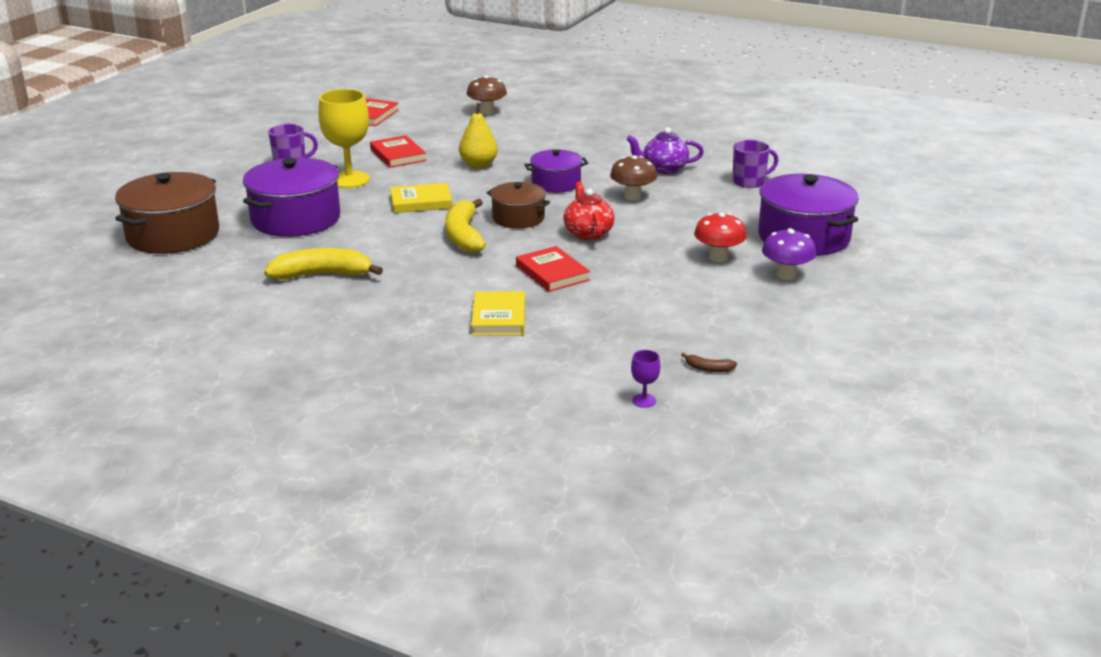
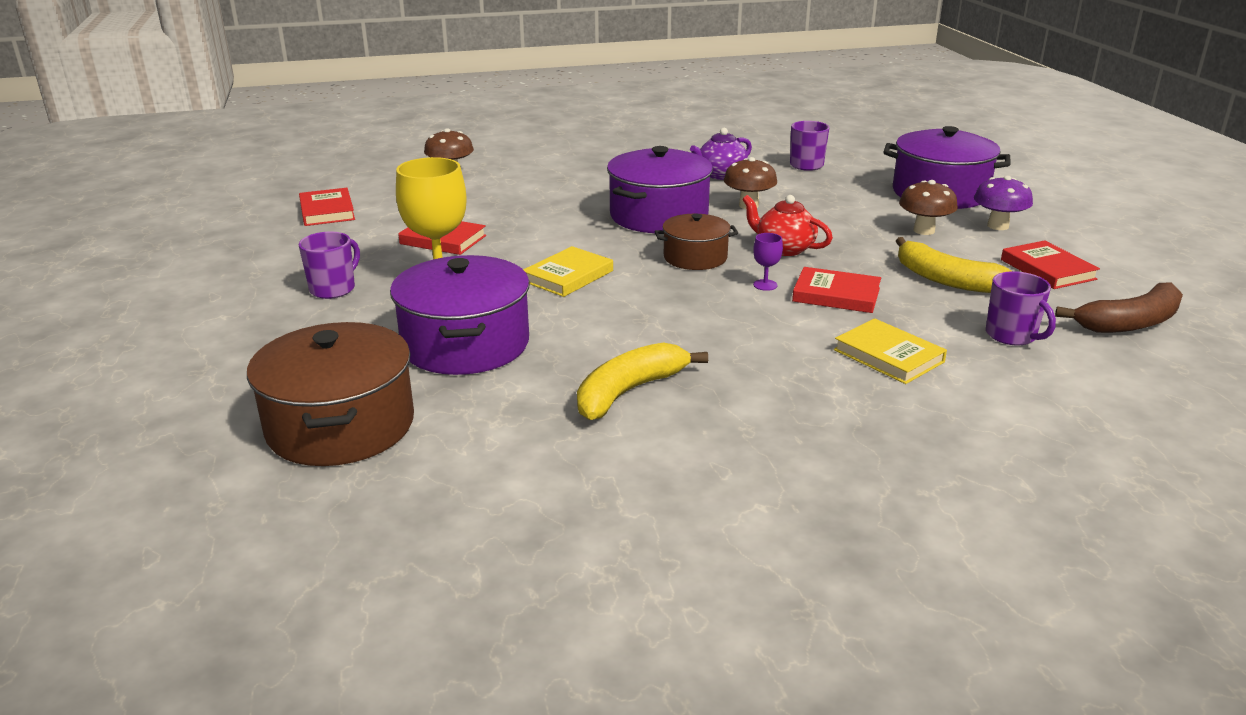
camera: 40 degrees left, 0 degrees up
(464, 236) = (683, 292): yellow banana -> yellow banana (946, 280)
(478, 165) = (549, 223): yellow pear -> none
(556, 183) = (659, 216): purple pot -> purple pot, size x1.69
(604, 340) = (1011, 335): none -> purple mug
(644, 400) = (1158, 373): purple goblet -> purple goblet (765, 285)
(708, 369) = (1129, 323): brown banana -> brown banana, size x2.32
(718, 257) = (924, 230): red mushroom -> brown mushroom
(742, 316) = (1047, 269): none -> red book

